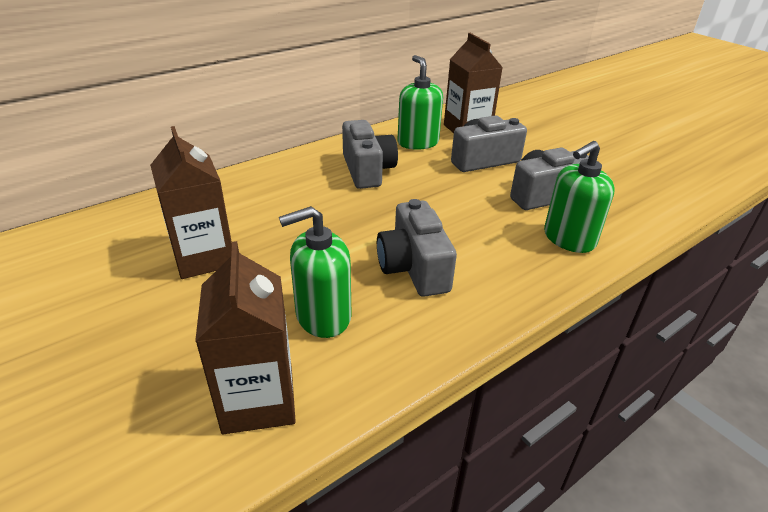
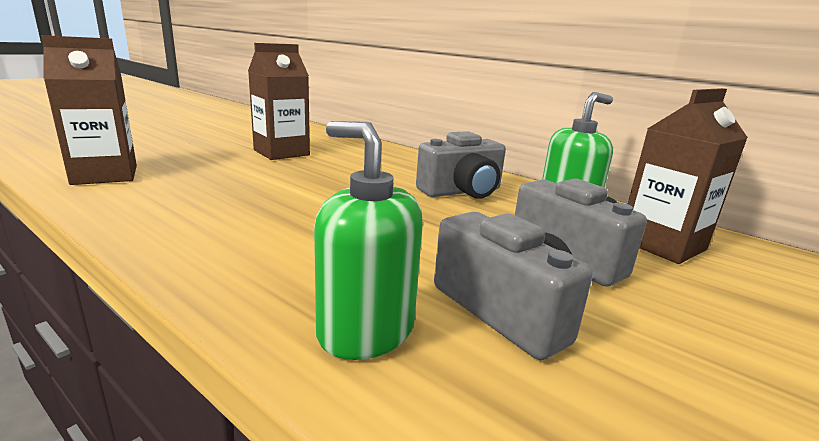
camera: 75 degrees right, 15 degrees down
(323, 316) = (196, 186): green soap dispenser -> none
(413, 268) = (269, 217): grey camera -> none

